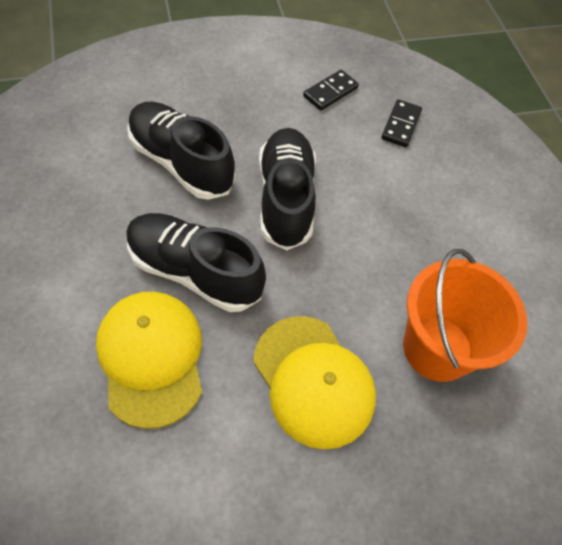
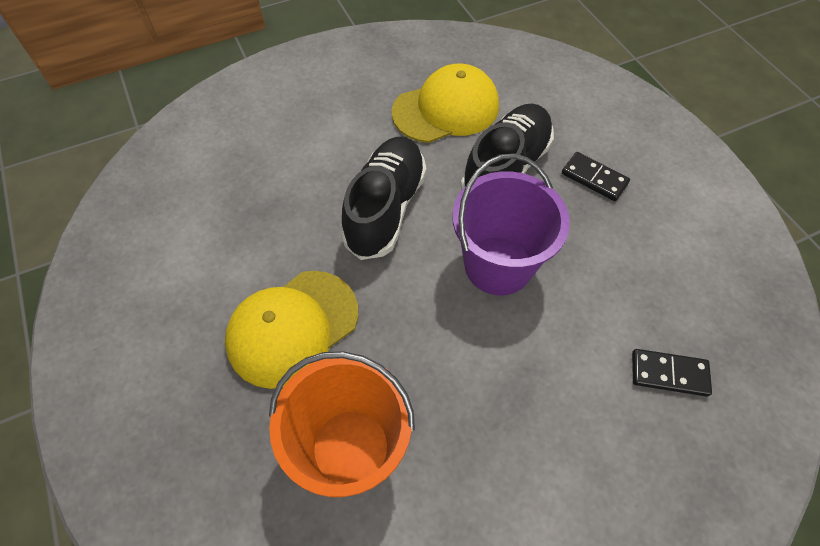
camera: 85 degrees right, 0 degrees up
(151, 358) = (294, 199): yellow cap -> yellow cap (446, 109)
(285, 198) = (498, 265): black shoe -> purple bucket
(330, 92) = (679, 283): black domino -> black domino (594, 178)

